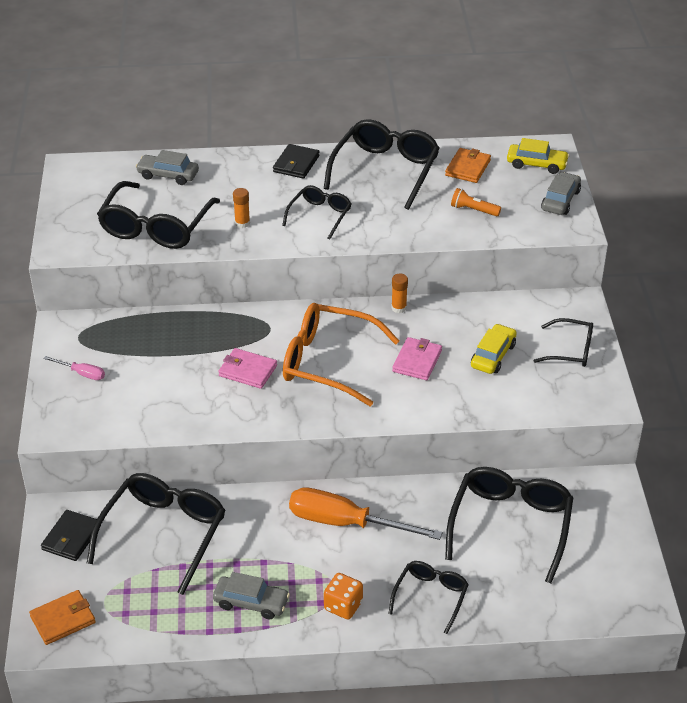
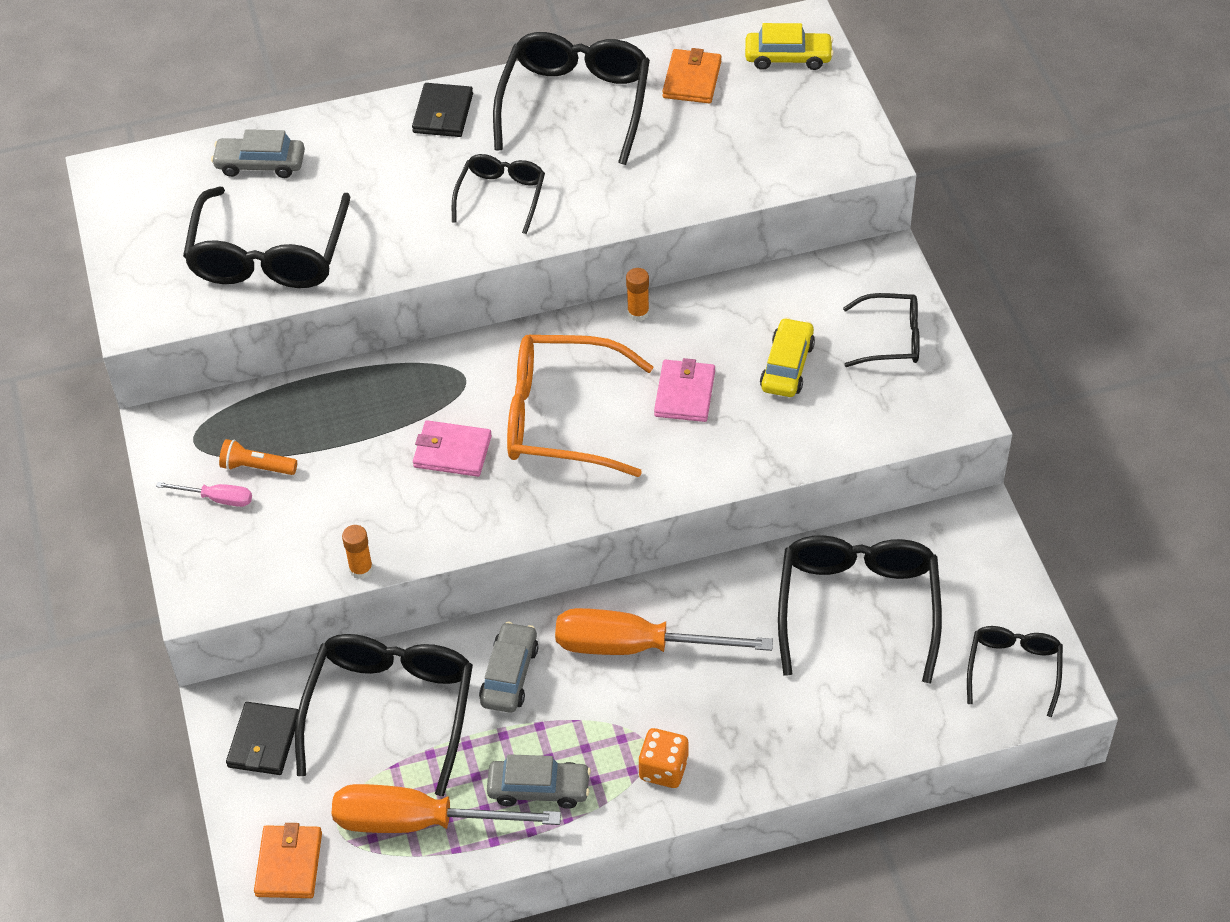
camera: 10 degrees left, 10 degrees up
(63, 619) = (289, 864): orange wallet -> orange wallet turned 45 degrees counterclockwise
(161, 609) = (419, 822): none -> orange screwdriver
(242, 223) = (393, 228): orange glue stick -> orange glue stick (361, 569)
(430, 597) = (776, 733): black glasses -> black glasses (1013, 669)
(473, 210) = (717, 150): orange flashlight -> orange flashlight (257, 467)
(560, 200) = (835, 113): grey car -> grey car (509, 675)

